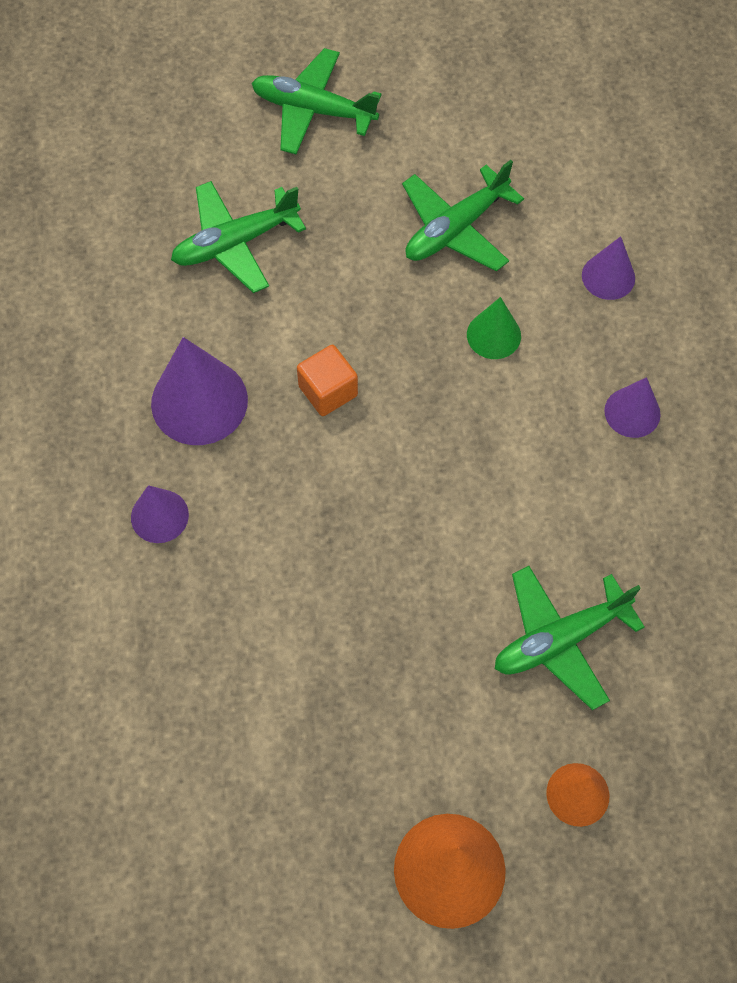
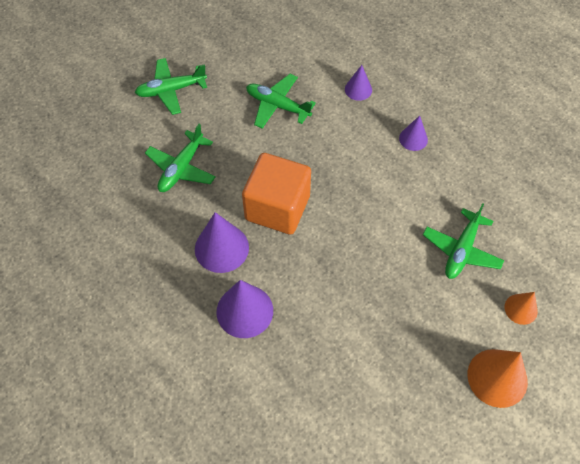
camera: 35 degrees left, 5 degrees down
(159, 516) = (244, 311): purple cone -> purple cone, size x1.73
(328, 391) = (277, 207): orange cube -> orange cube, size x2.14
(456, 229) = (277, 106): green plane -> green plane turned 105 degrees clockwise
(493, 335) = (330, 141): green cone -> none

